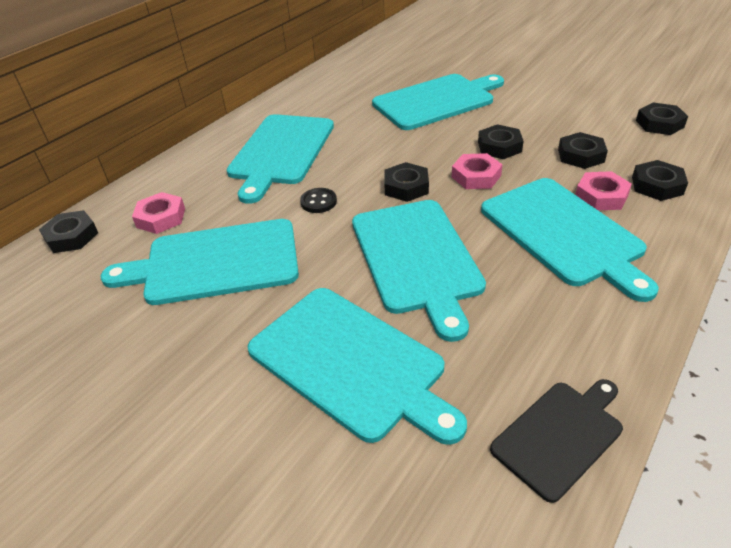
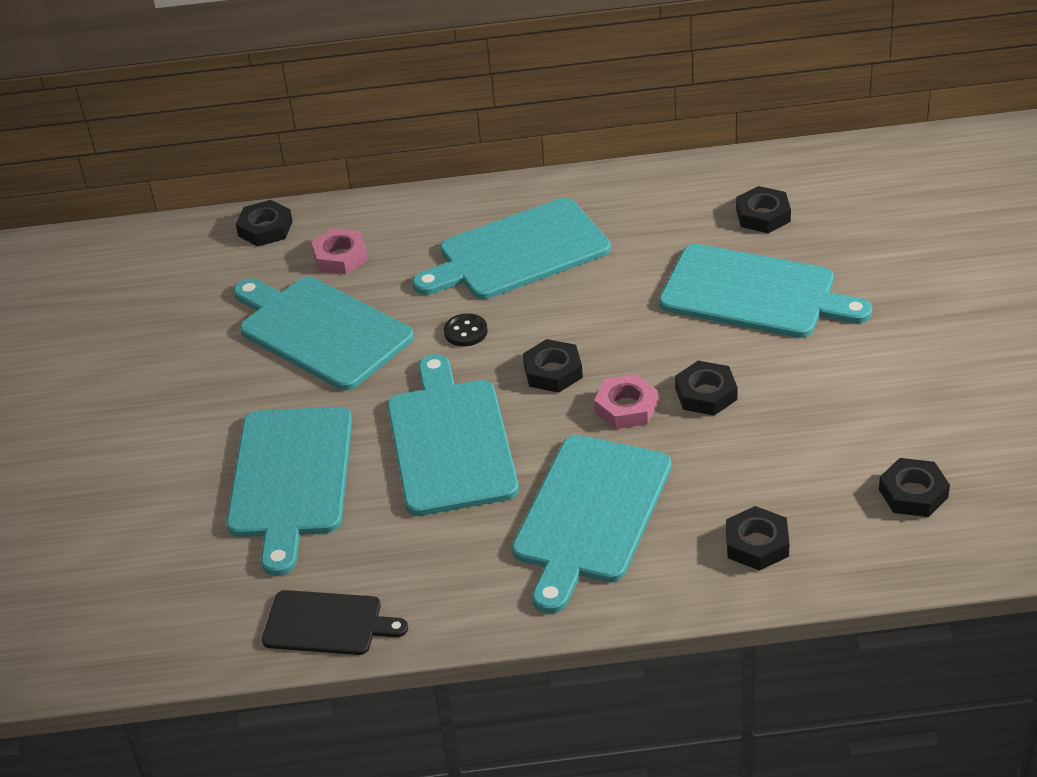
camera: 50 degrees right, 0 degrees up
(416, 258) = (450, 442): turquoise cutting board -> turquoise cutting board turned 135 degrees clockwise
(580, 155) = (758, 462): black nut -> black nut (763, 215)
(601, 196) = (688, 512): pink nut -> none

